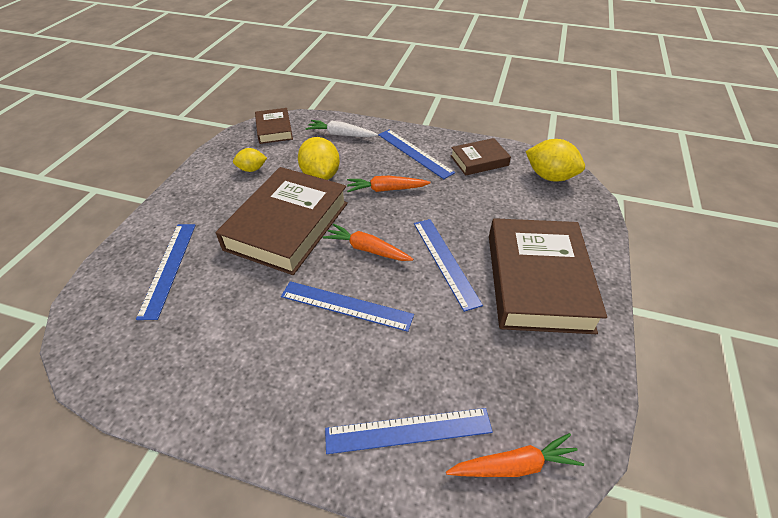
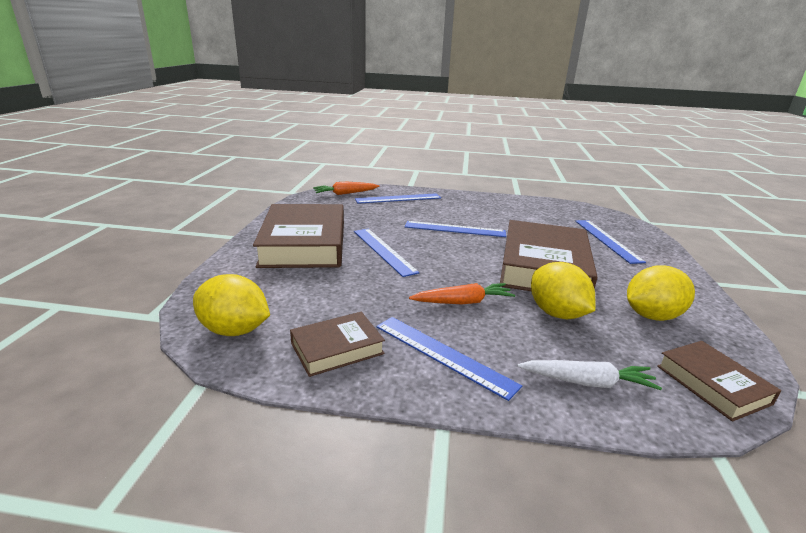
camera: 170 degrees right, 20 degrees down
(252, 169) = (652, 316): yellow lemon -> yellow lemon, size x1.72
(367, 249) = (456, 255): orange carrot -> none

